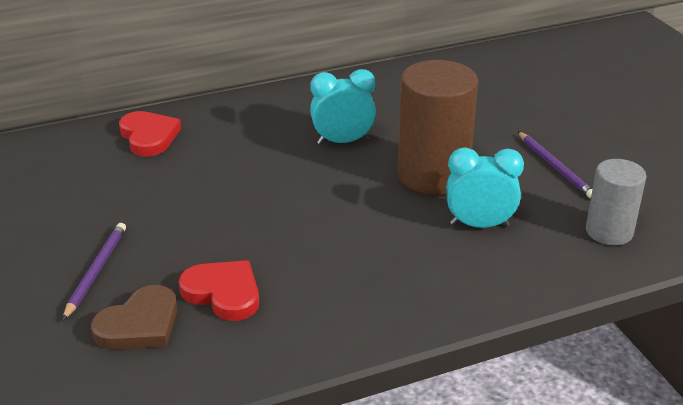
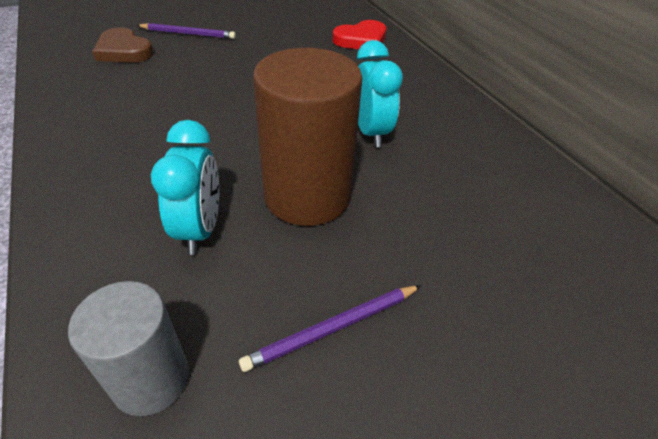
camera: 85 degrees right, 10 degrees up
(223, 293) = (144, 78): red heart -> none

